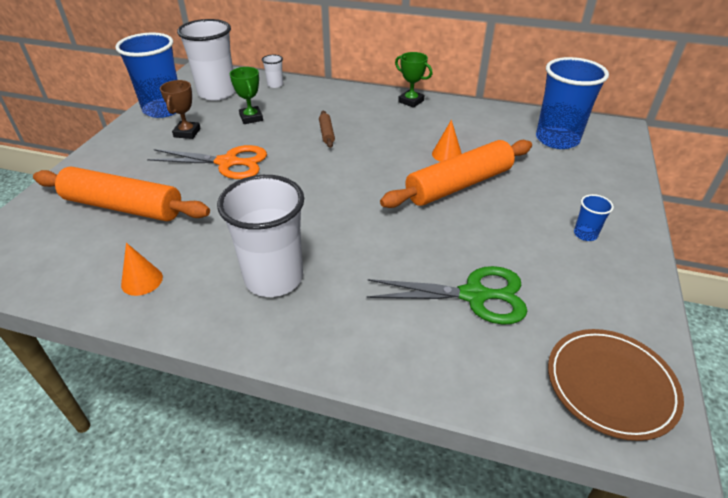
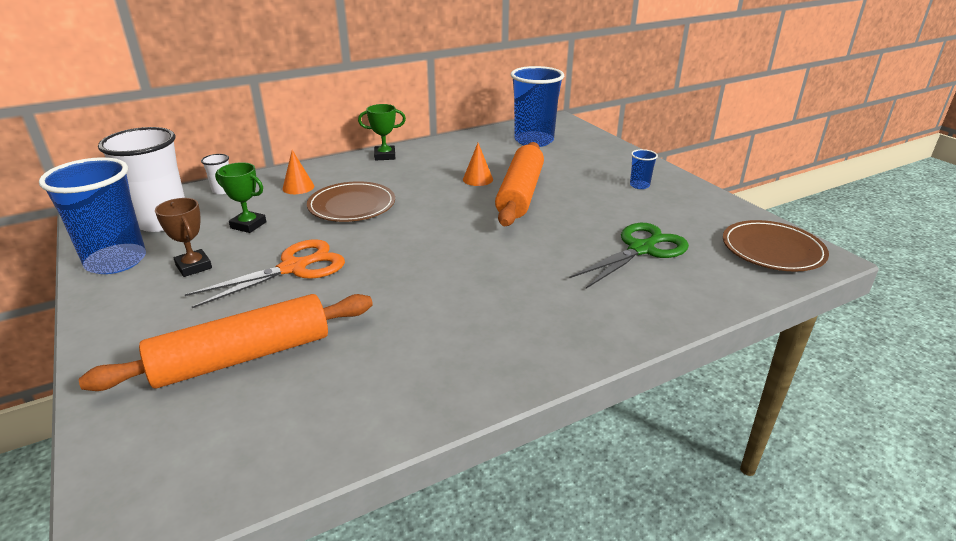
camera: 45 degrees left, 10 degrees down
(142, 280) = (386, 393): orange cone -> orange cone (298, 187)
(274, 278) = (498, 319): white cup -> none
(327, 133) = (352, 205): brown rolling pin -> brown plate

